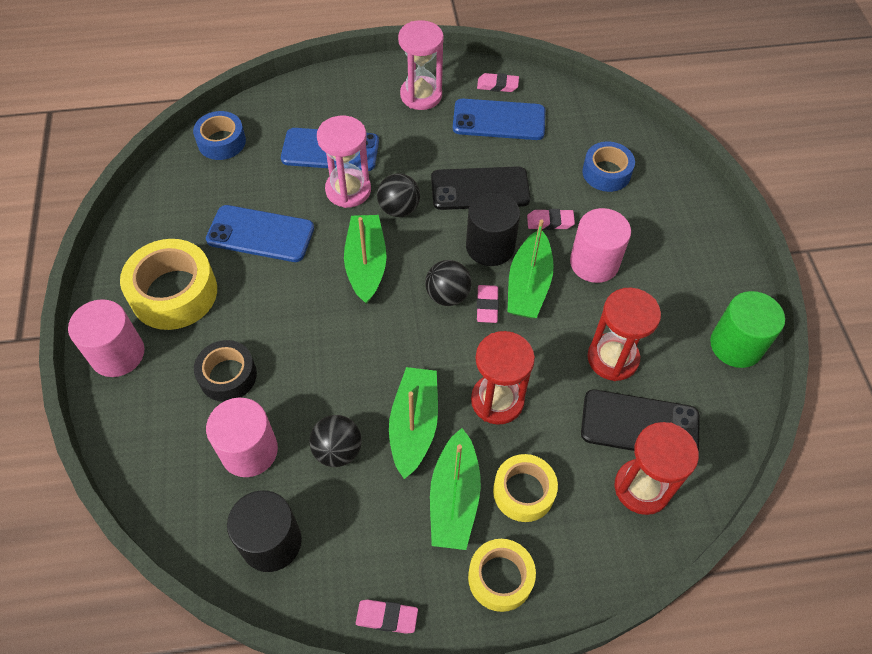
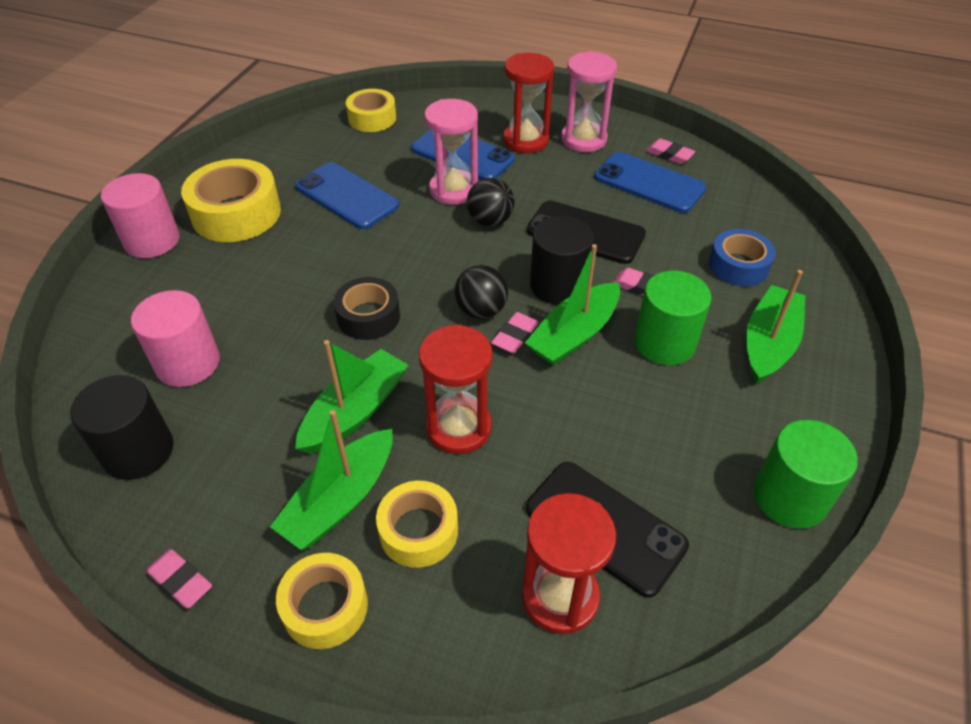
camera: 30 degrees right, 10 degrees down
(221, 142) = (372, 118): blue tape -> yellow tape
(228, 376) = (223, 294): black tape -> black tape (368, 316)
(337, 450) = (265, 400): black ball -> none
(366, 264) = (422, 254): green boat -> green boat (769, 343)
(594, 263) = (664, 343): pink cylinder -> green cylinder
(612, 358) = (620, 443): red hourglass -> red hourglass (526, 140)

